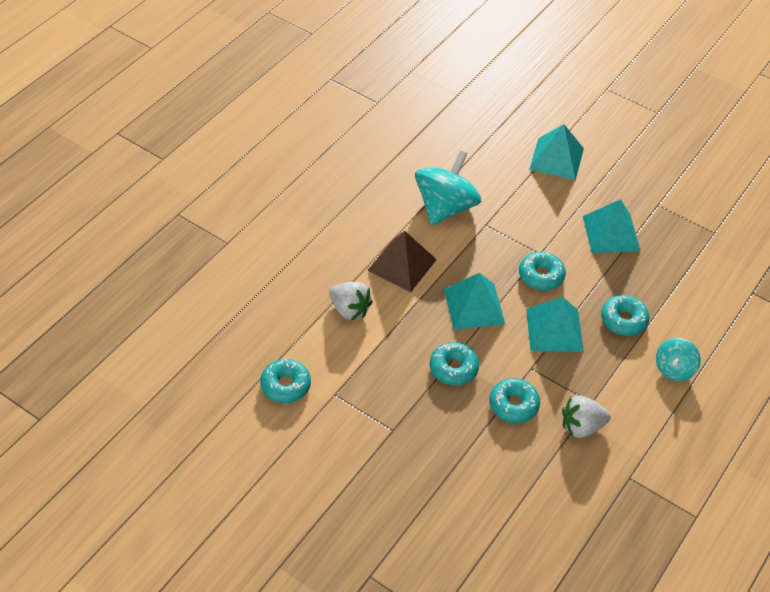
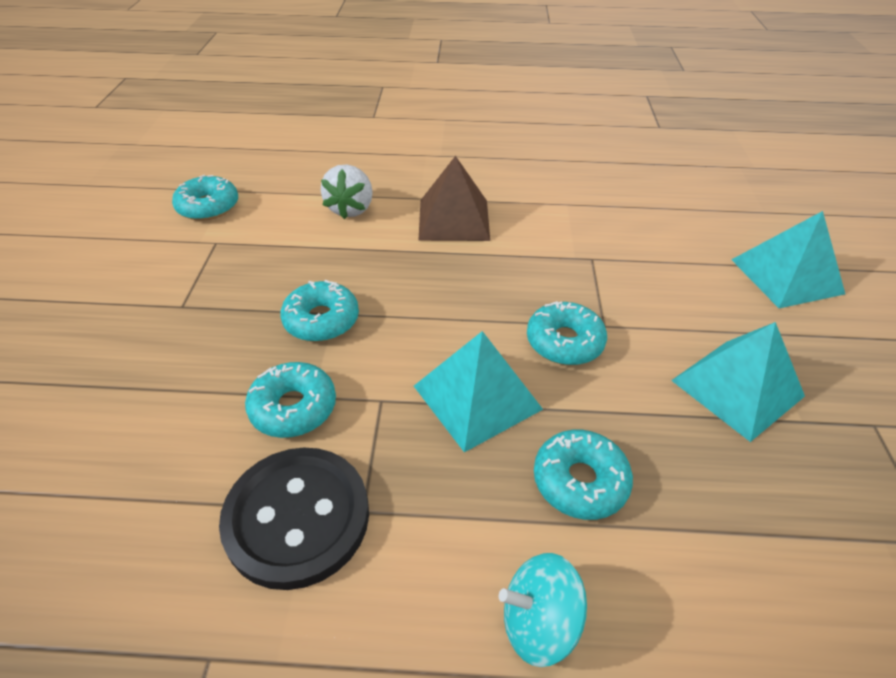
camera: 60 degrees right, 5 degrees down
(445, 207) = (578, 218): turquoise spinning top -> none
(474, 306) = (445, 299): turquoise pyramid -> none
(581, 427) = (297, 517): white strawberry -> black button

